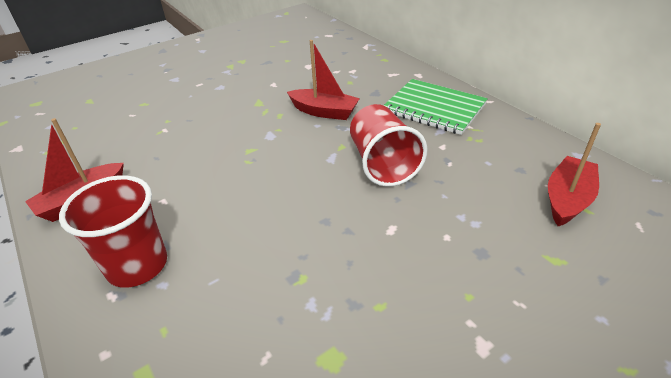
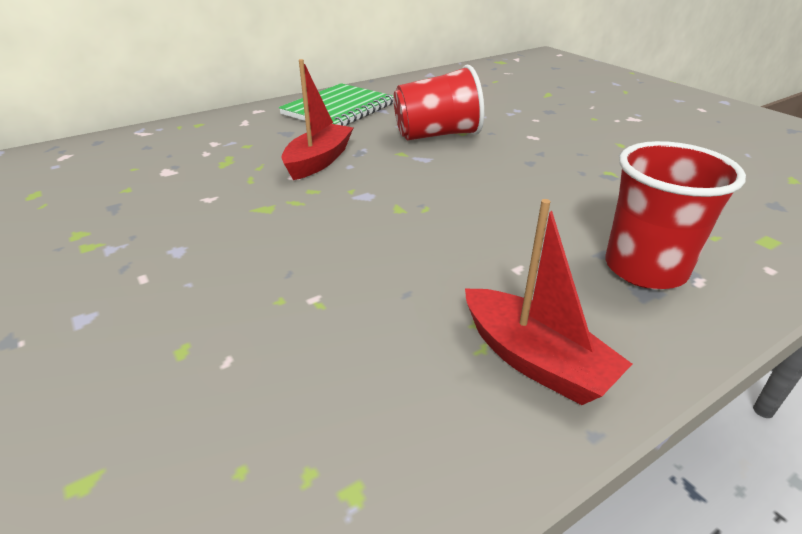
camera: 90 degrees left, 5 degrees down
(567, 199) = (484, 83): red boat -> none

